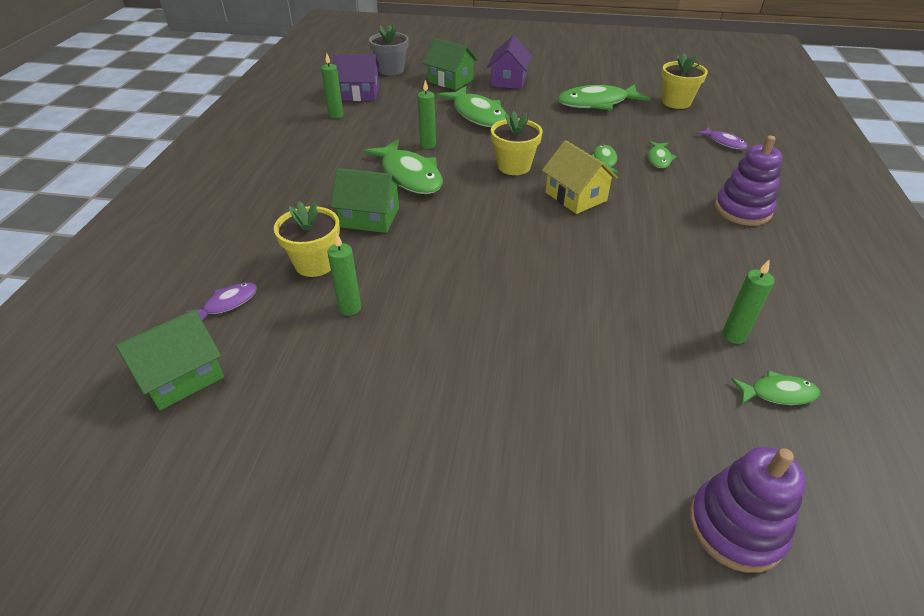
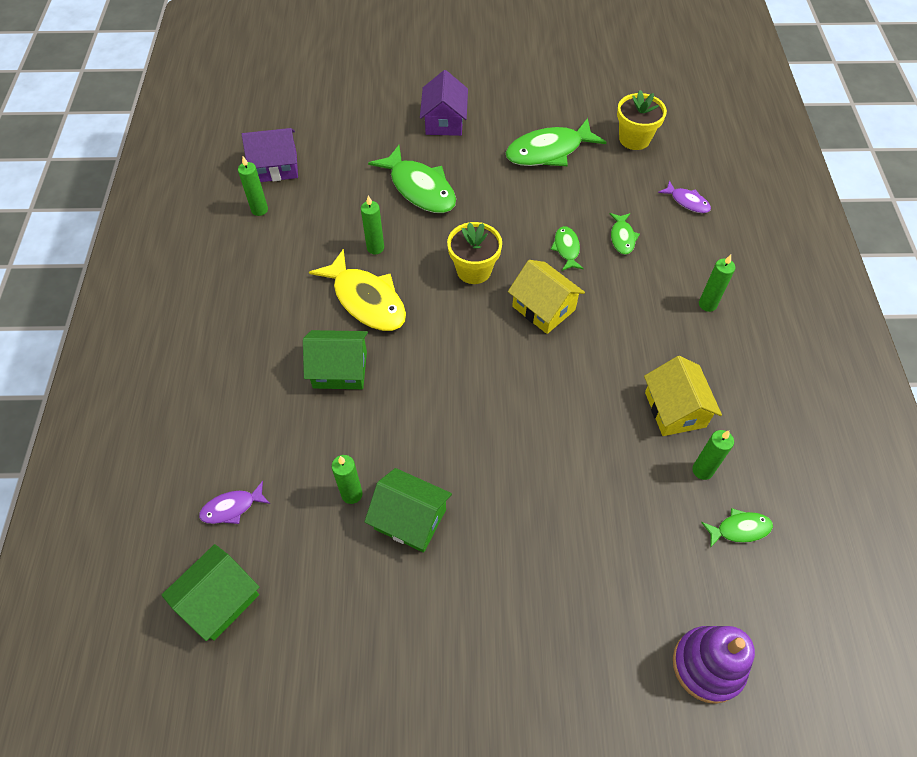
camera: 10 degrees left, 15 degrees up
(228, 303) = (232, 508): purple fish -> purple fish turned 150 degrees counterclockwise
(315, 263) = (302, 442): yellow flower pot -> none
(391, 70) = (302, 117): grey flower pot -> none
(409, 175) = (366, 300): green fish -> yellow fish
(450, 81) = (377, 130): green house -> green house (410, 519)
(704, 283) = (675, 409): none -> yellow house
(742, 210) = (707, 304): purple stacking toy -> green candle

